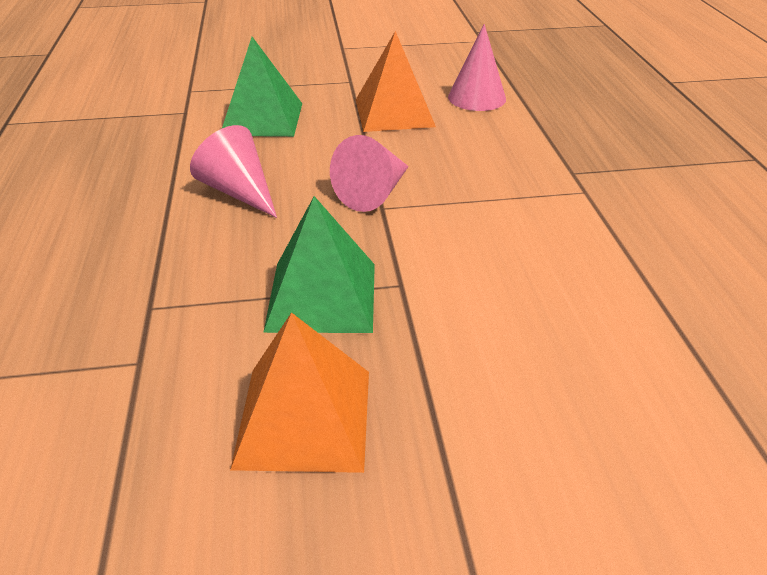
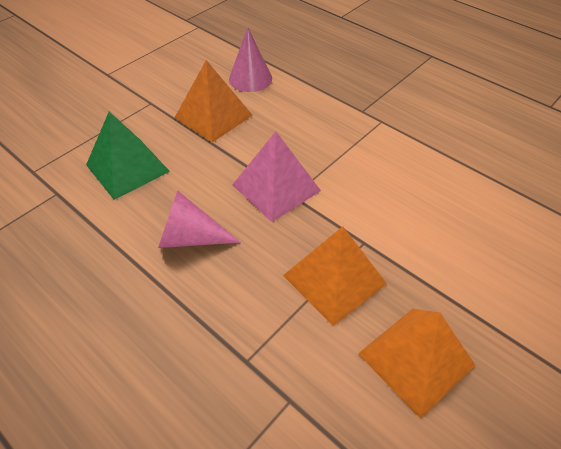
camera: 40 degrees left, 10 degrees up
(322, 296) = (334, 279): green pyramid -> orange pyramid
(374, 193) = (276, 187): pink cone -> pink pyramid

